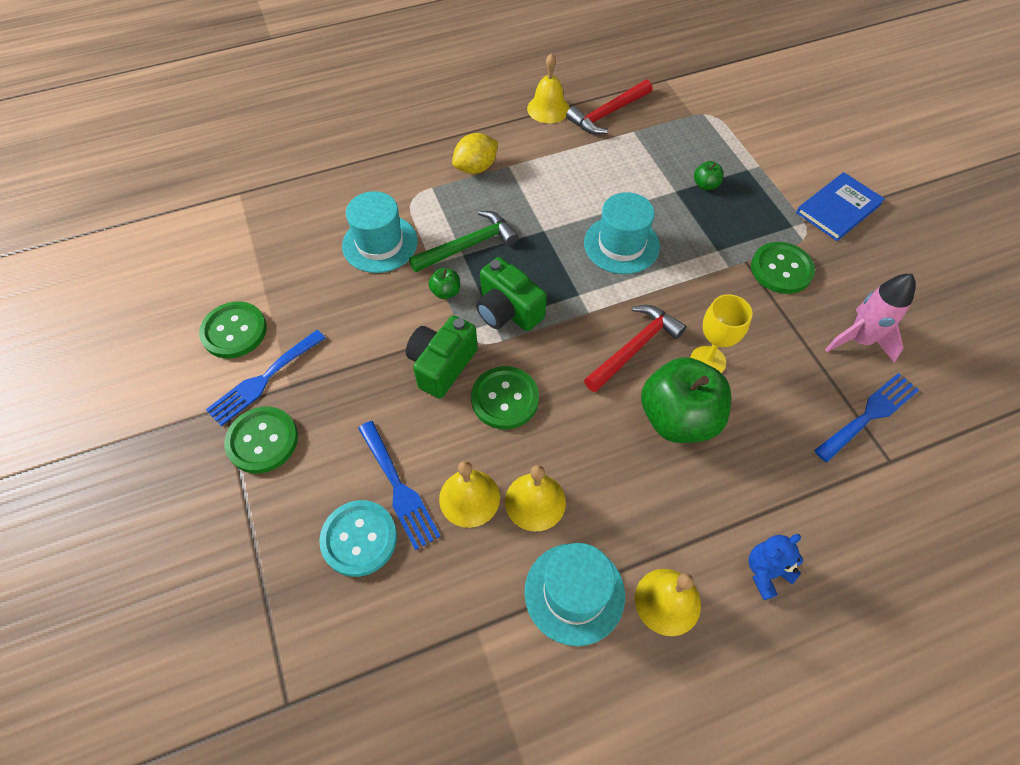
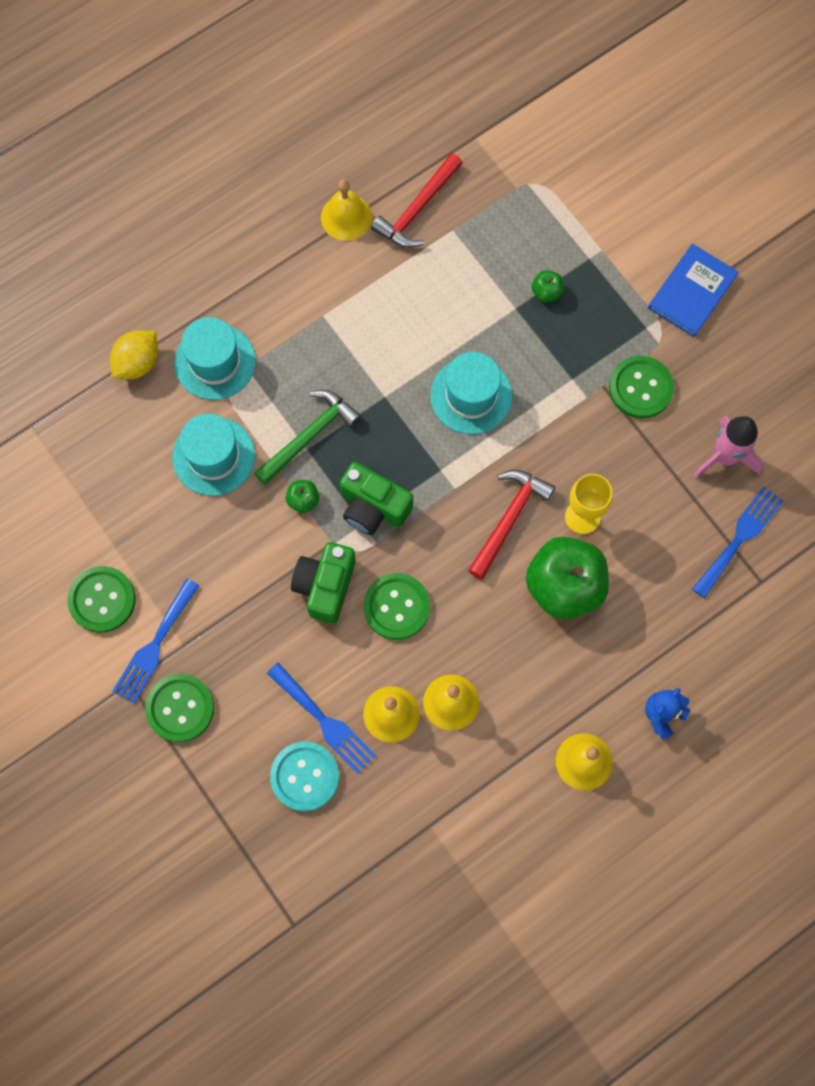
camera: 15 degrees left, 15 degrees up
(476, 168) = (287, 327): yellow lemon -> yellow lemon (138, 363)
(574, 593) = (504, 775): turquoise hat -> turquoise hat (215, 362)

